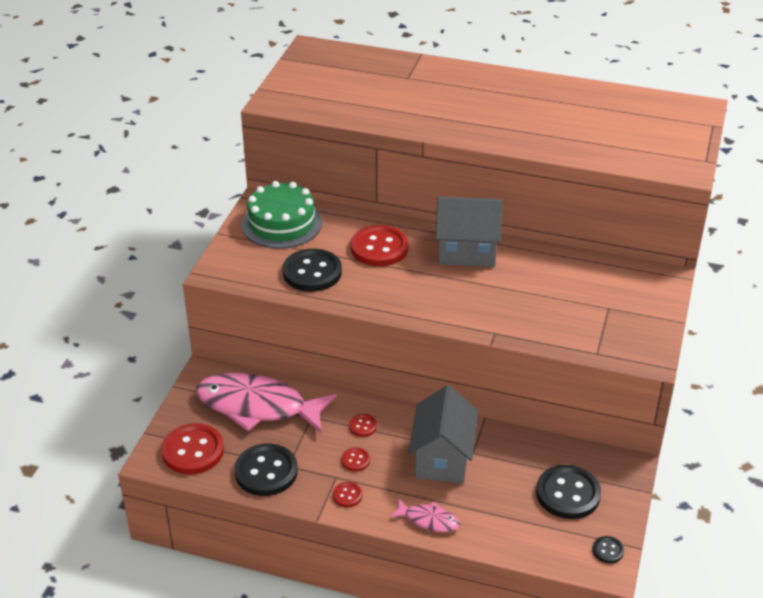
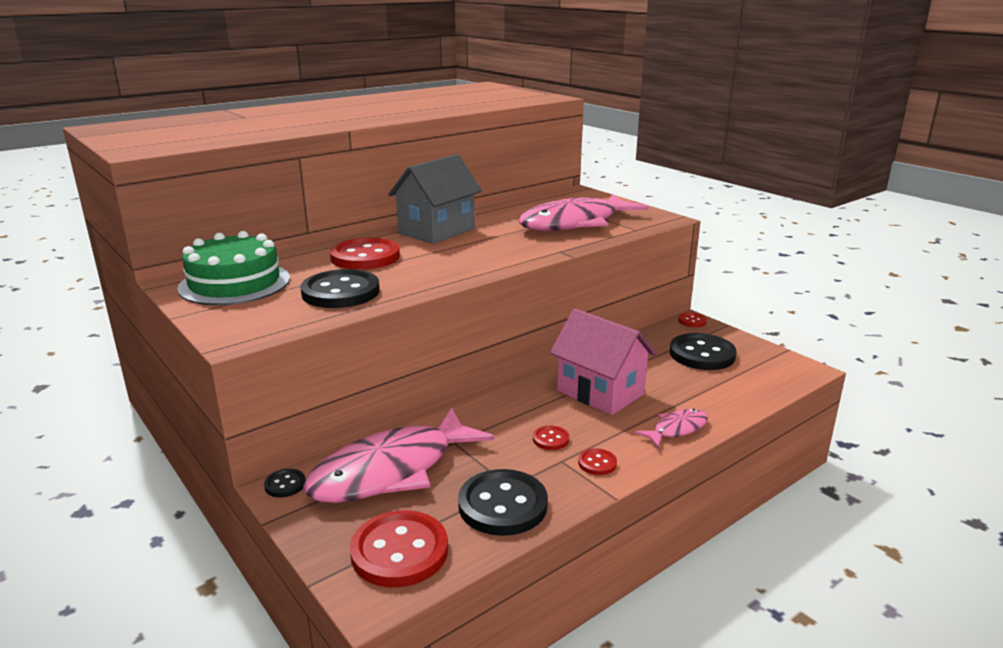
camera: 55 degrees left, 15 degrees down
(363, 426) = (507, 417): red button -> red button (692, 321)
(442, 458) = (600, 392): grey house -> pink house
(571, 313) = (575, 223): none -> pink fish
(608, 550) = (783, 362): black button -> black button (285, 484)

